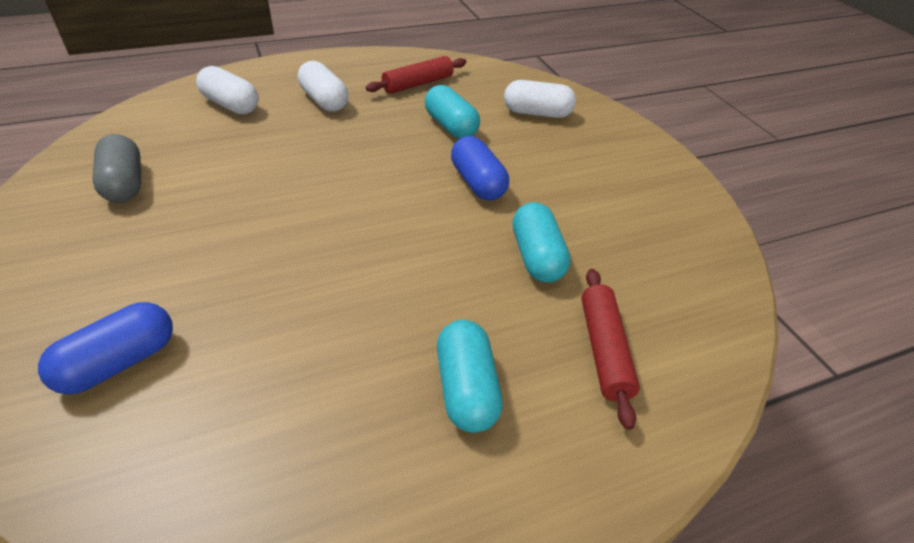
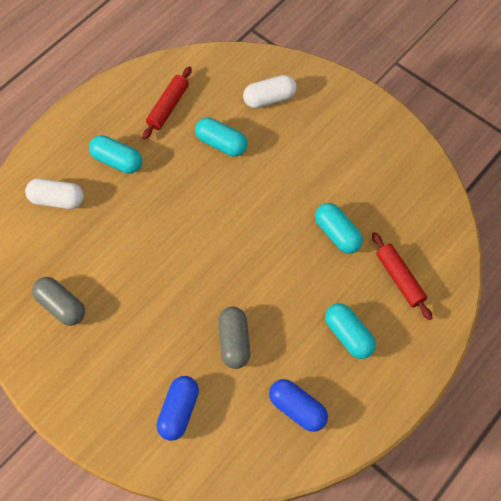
camera: 25 degrees left, 20 degrees up
(285, 314) = (234, 341): none -> grey capsule
(324, 100) = (117, 161): white capsule -> turquoise capsule
(477, 183) = (271, 190): blue capsule -> blue capsule (297, 408)

